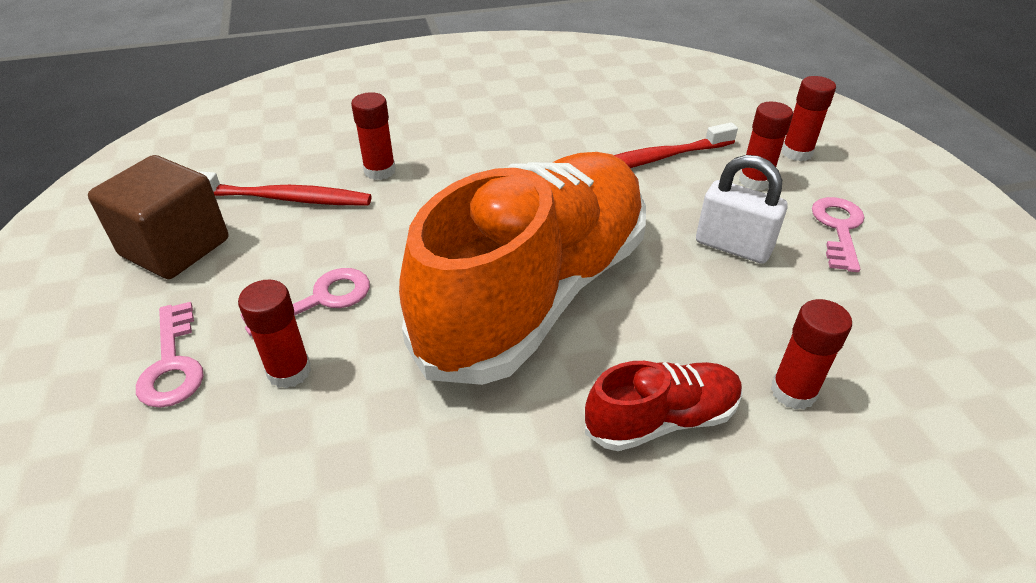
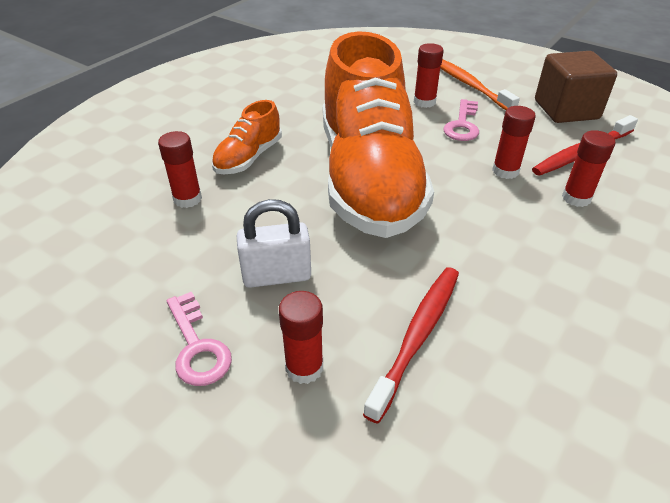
camera: 140 degrees right, 0 degrees up
(172, 364) = (469, 85): pink key -> orange toothbrush
(661, 419) = (248, 158): red shoe -> orange shoe
(796, 152) = (286, 454): red glue stick -> red glue stick (505, 171)

